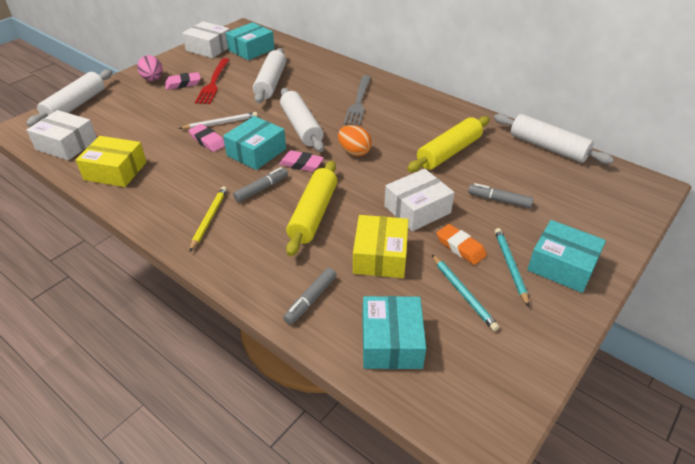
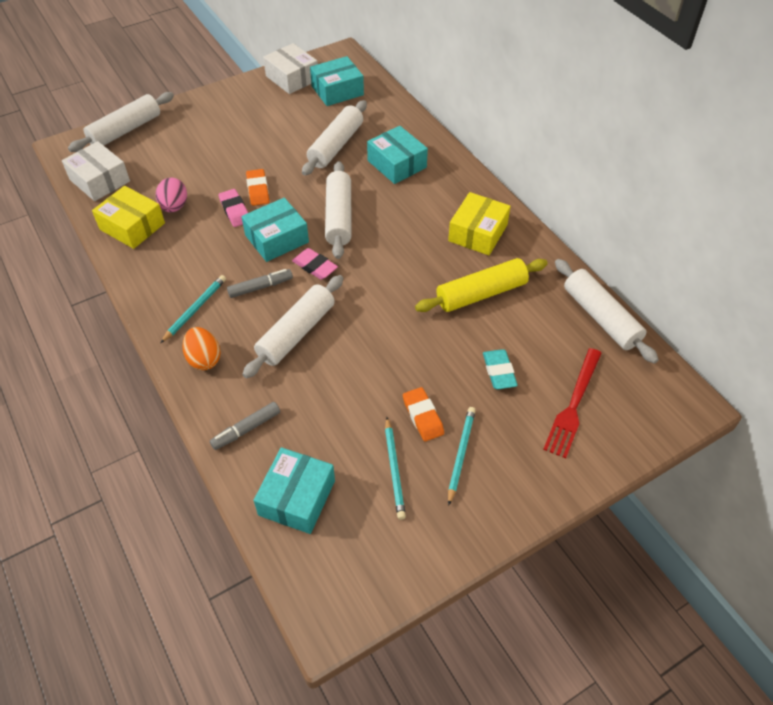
camera: 20 degrees right, 10 degrees up
(152, 79) = (214, 111): pink egg -> pink egg (174, 207)
(183, 84) = (243, 125): pink eraser -> none
(209, 219) = (195, 309): yellow pencil -> turquoise pencil
(213, 83) = (275, 131): red fork -> red fork (573, 405)
(220, 123) = (258, 190): white pencil -> orange eraser
(313, 214) = (296, 333): yellow rolling pin -> white rolling pin
(354, 152) = (378, 265): orange egg -> orange egg (204, 359)
(358, 102) = (418, 197): grey fork -> none
(380, 256) = (336, 402): yellow box -> yellow box (477, 233)
(417, 209) = (404, 357): white box -> none
(499, 200) = (499, 372): grey marker -> turquoise eraser
(562, 265) = (516, 471): turquoise box -> turquoise box (397, 164)

